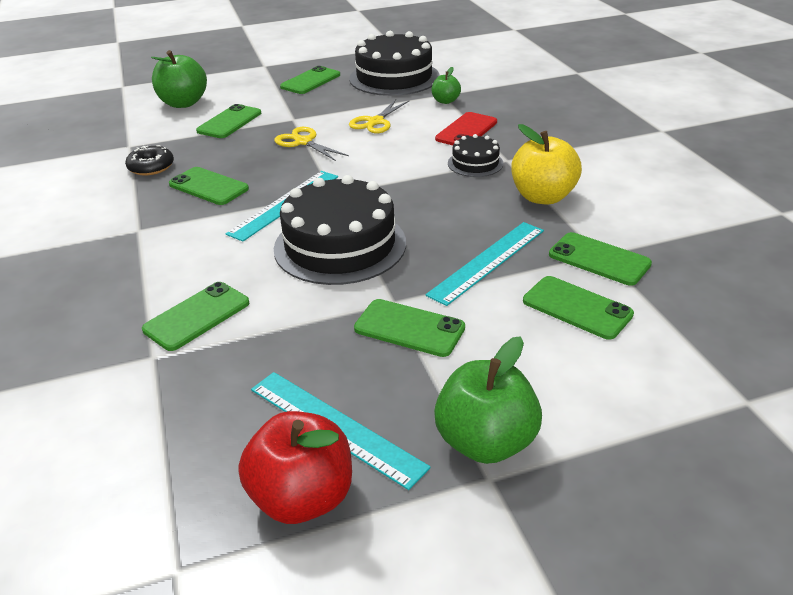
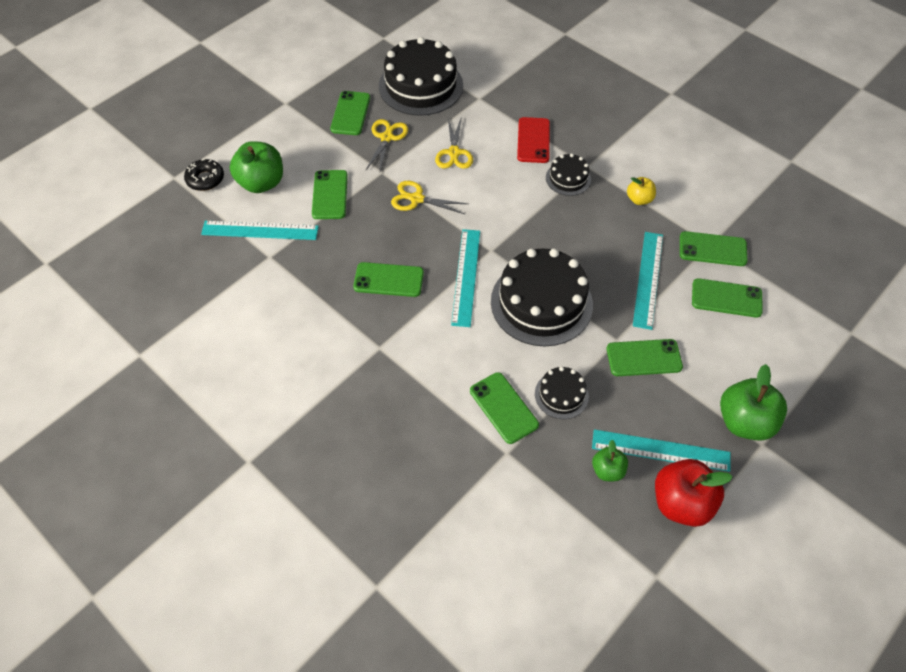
camera: 30 degrees left, 20 degrees up
(143, 129) = (260, 230): none -> turquoise ruler
(151, 167) = (317, 275): black donut -> black donut (205, 179)
(197, 316) = (503, 408): green phone -> green phone turned 45 degrees counterclockwise
(273, 327) = (561, 395): none -> black cake
(324, 100) = (387, 137): none -> yellow scissors
(445, 101) = (489, 106): green apple -> green apple (607, 470)
(542, 197) = (639, 199): yellow apple -> yellow apple, size x0.54

